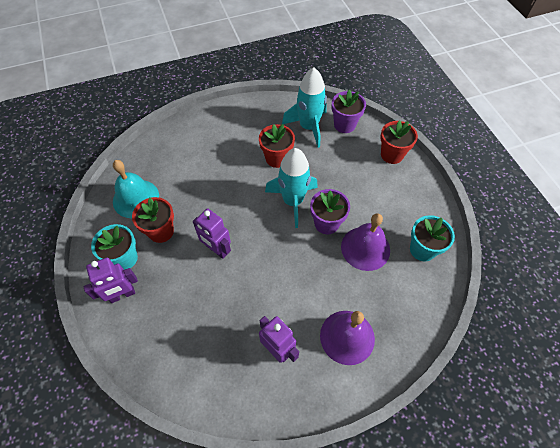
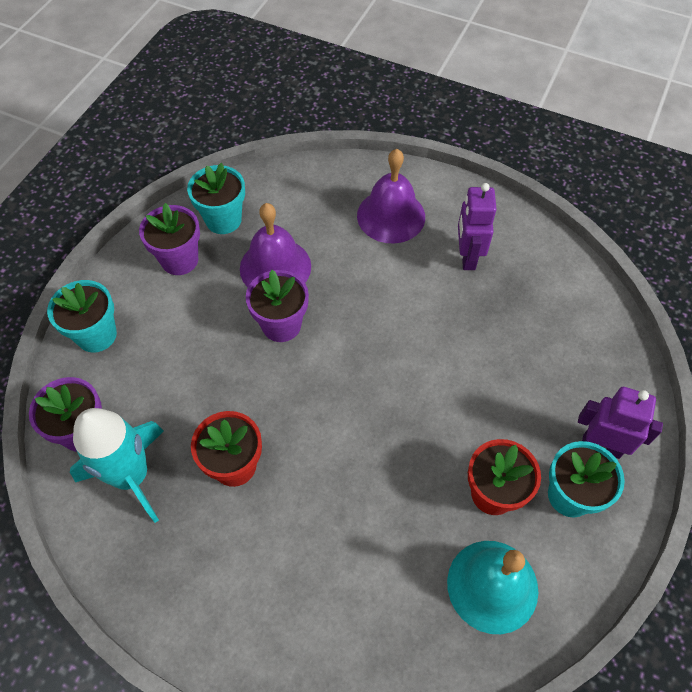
camera: 135 degrees left, 0 degrees up
(217, 250) = (440, 404): purple robot -> none
(293, 201) = (287, 385): turquoise rocket -> none
(392, 155) = (96, 335): red flower pot -> turquoise flower pot
(410, 212) = (179, 260): none -> purple flower pot

